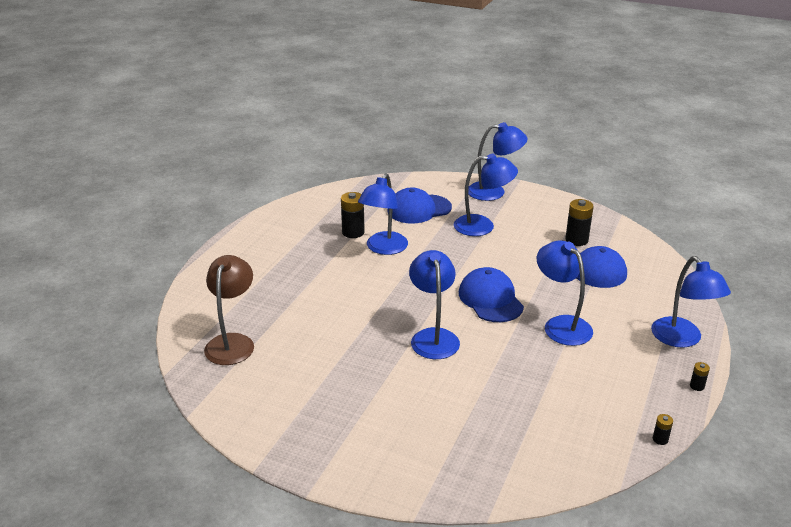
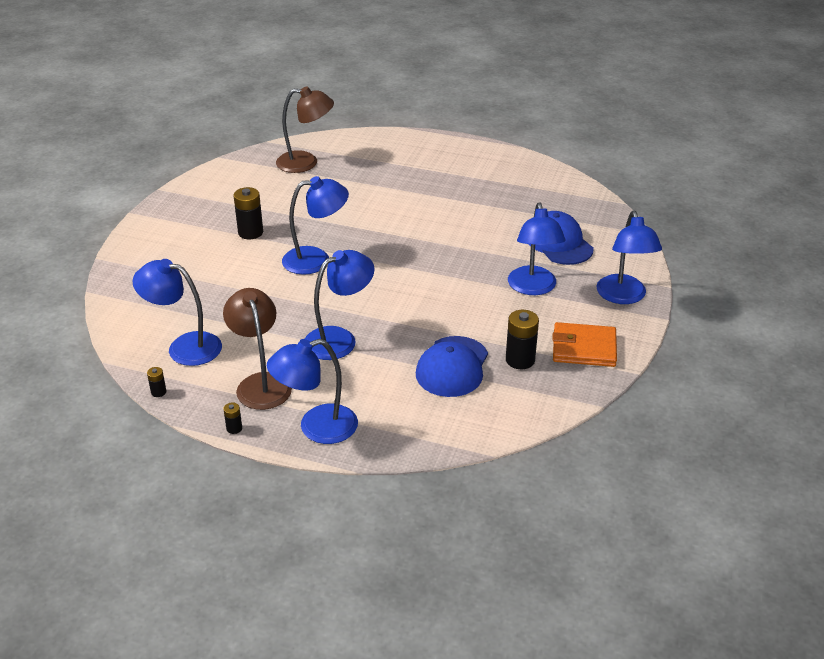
camera: 85 degrees right, 5 degrees up
(353, 232) = (495, 205): black battery -> black battery (250, 232)
(383, 248) = (467, 225): blue lamp -> blue lamp (184, 347)
(490, 299) = (382, 293): blue cap -> none
(558, 213) = (584, 348): none -> orange wallet
(632, 371) = (261, 383): none -> brown lamp

